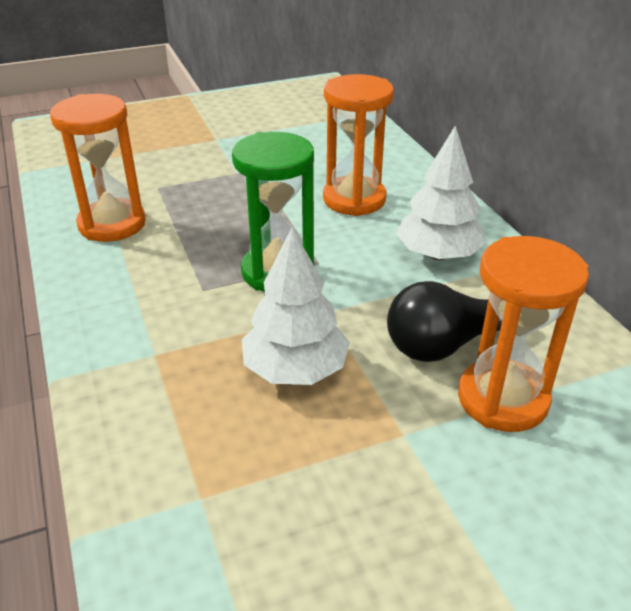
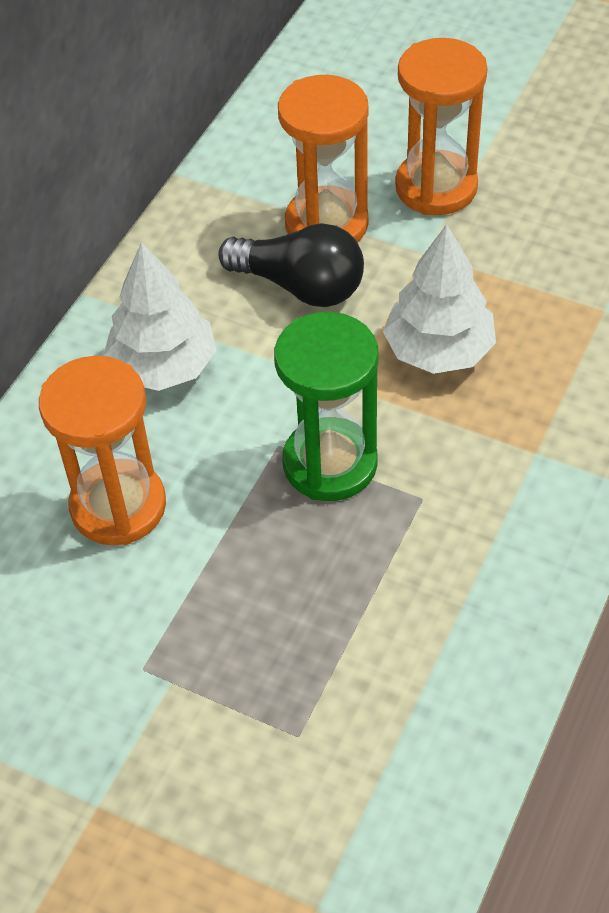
camera: 130 degrees left, 15 degrees up
(112, 224) = (421, 694): orange hourglass -> orange hourglass (436, 187)

